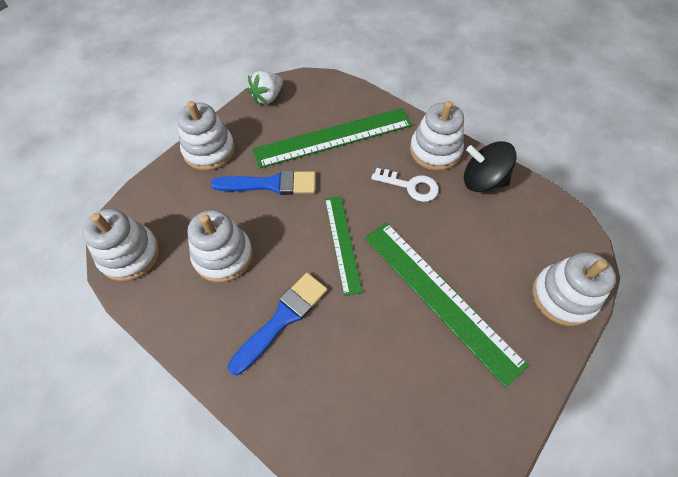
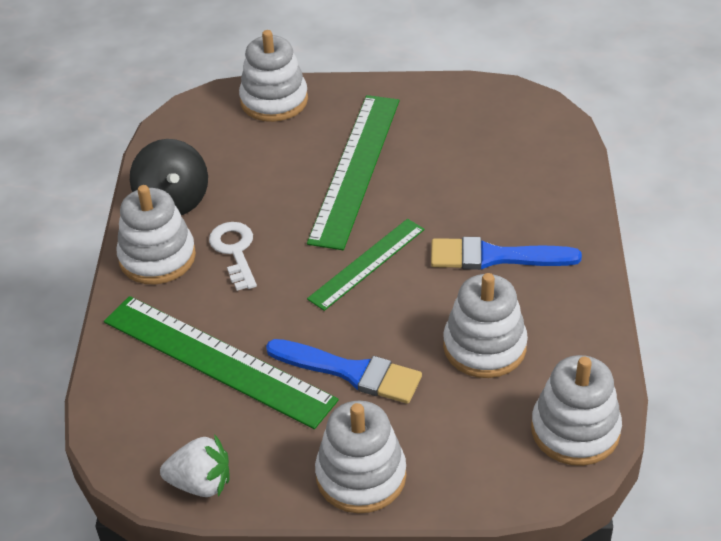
camera: 125 degrees left, 15 degrees down
(271, 184) = (351, 372): blue brush -> blue brush turned 150 degrees clockwise

